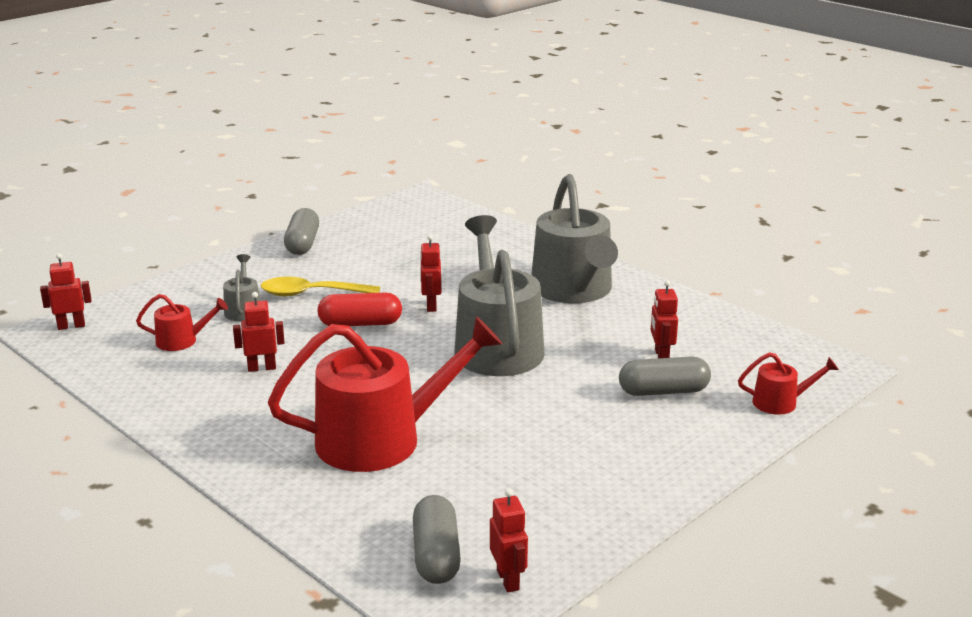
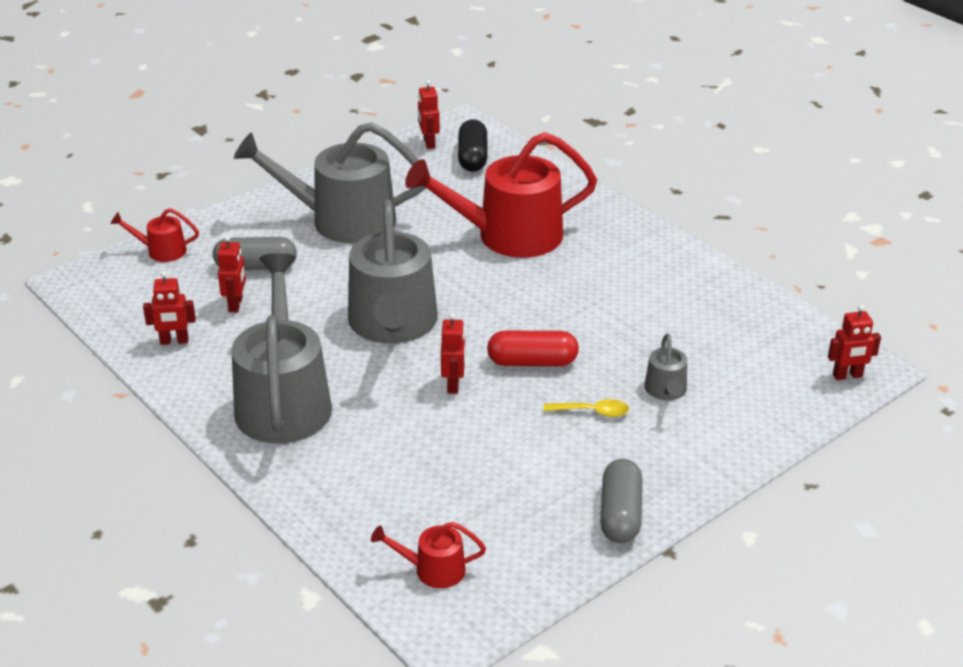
camera: 175 degrees left, 10 degrees up
(182, 341) = (717, 348): red watering can -> red watering can (433, 570)
(262, 368) = (625, 310): red robot -> red robot (174, 341)
(311, 294) = (592, 412): yellow spoon -> yellow spoon, size x0.60
(436, 555) = (472, 157): grey capsule -> black capsule
(591, 448) = (342, 220): none -> grey watering can

